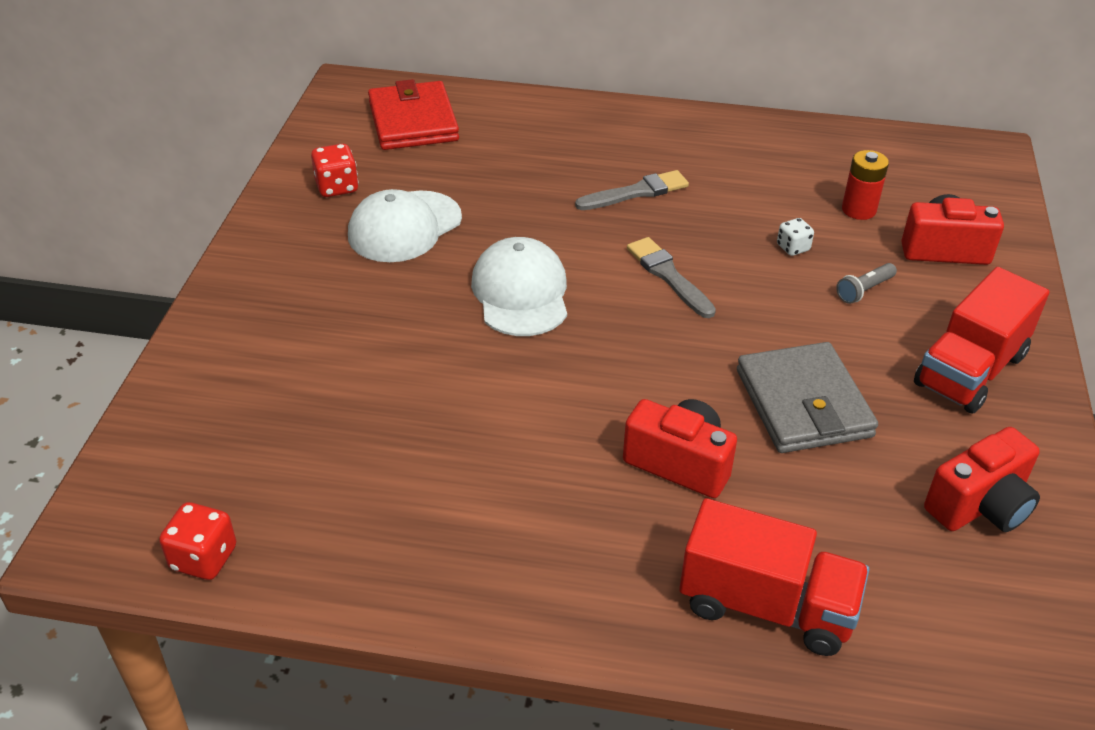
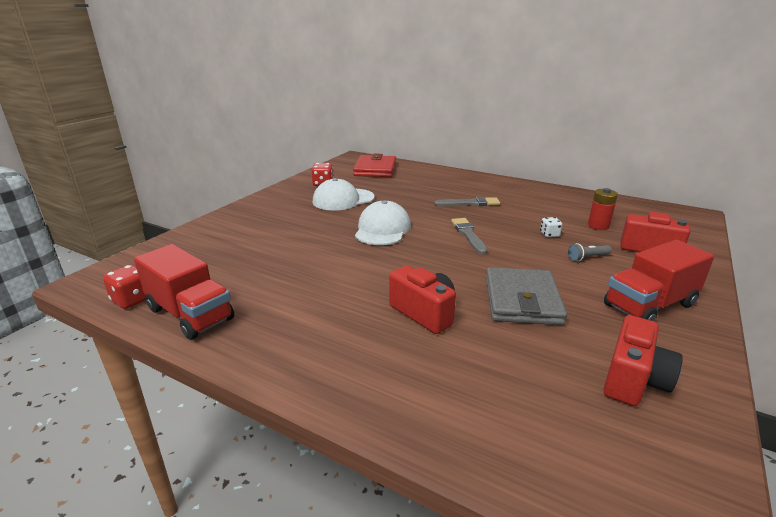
camera: 20 degrees right, 15 degrees down
(766, 605) = (438, 401): red truck -> red truck (190, 314)
(980, 506) = (633, 380): red camera -> red camera turned 45 degrees counterclockwise

